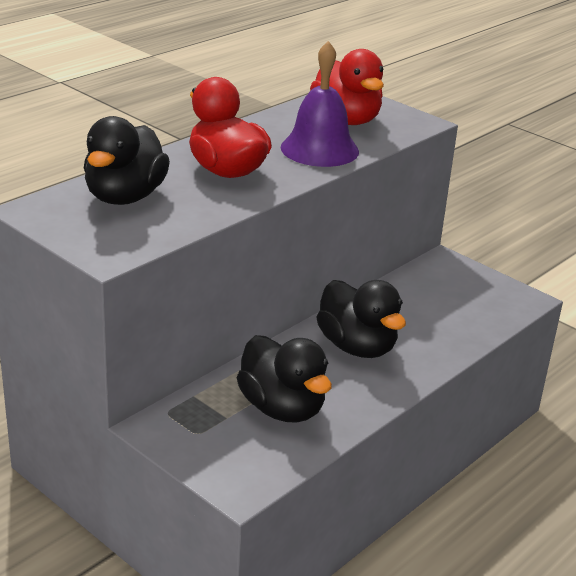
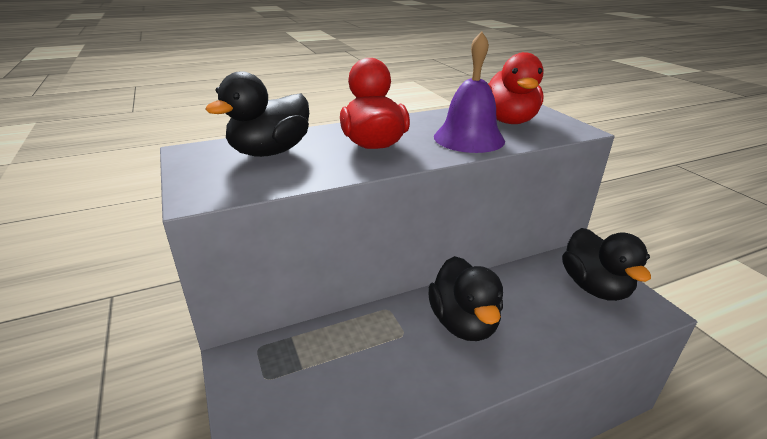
camera: 25 degrees right, 0 degrees up
(282, 408) = (357, 373): black duck -> black duck (594, 287)

